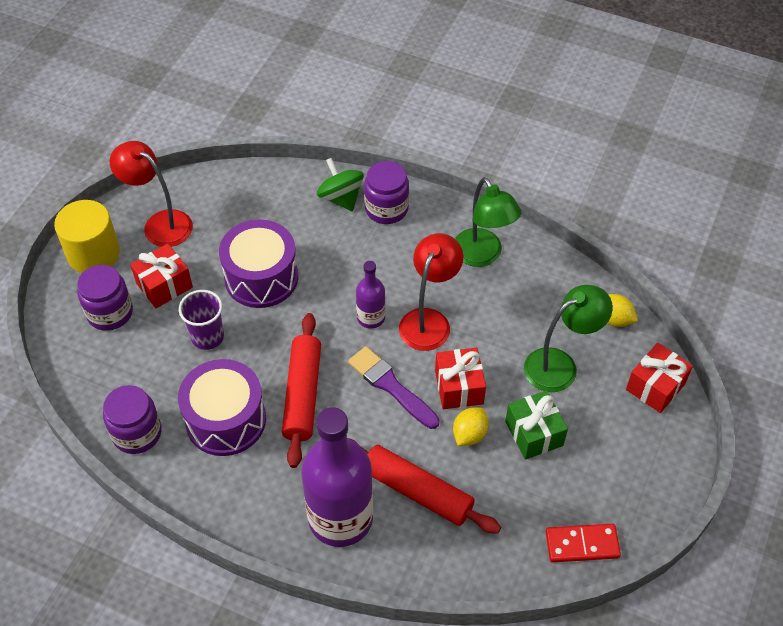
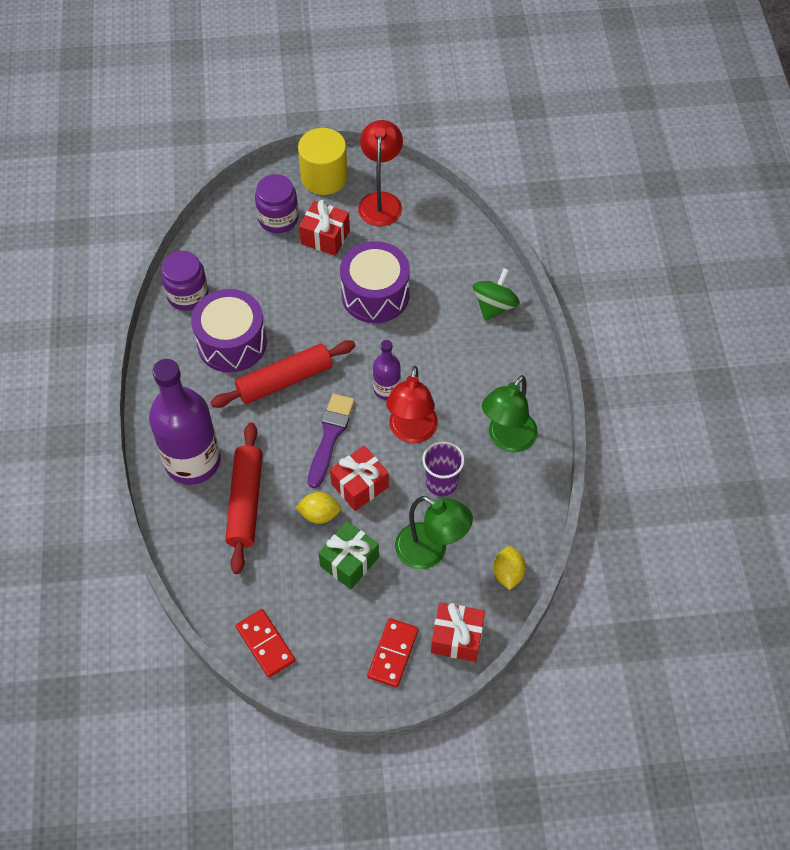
camera: 60 degrees right, 5 degrees up
(207, 337) = (297, 291): purple cup -> purple cup (441, 483)
(386, 209) = (506, 344): purple jar -> none
(429, 320) = (411, 432): red lamp -> red lamp turned 105 degrees clockwise
(646, 443) = (392, 653): none -> red domino

